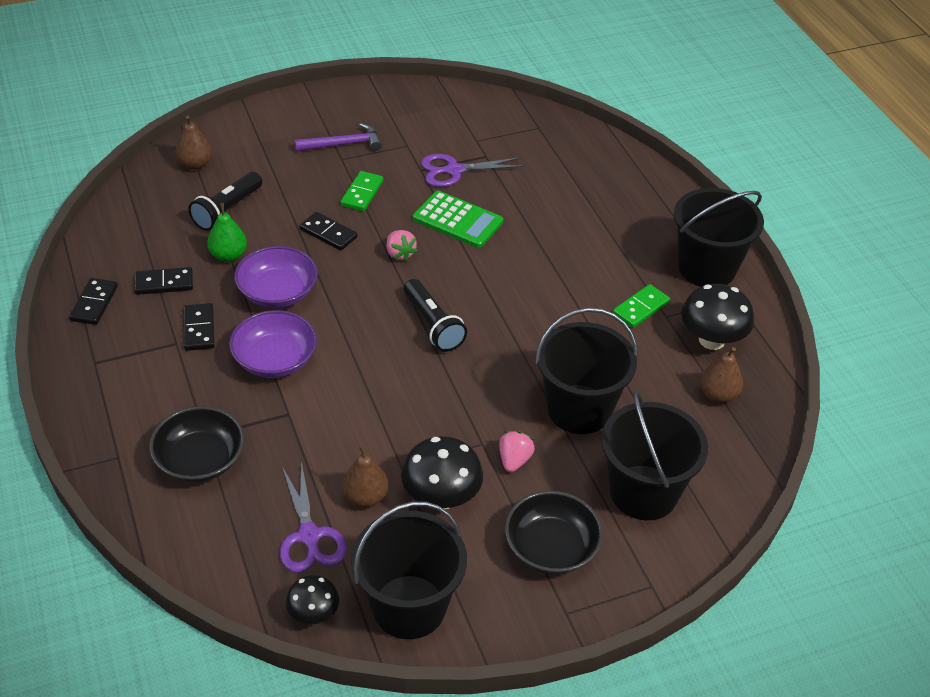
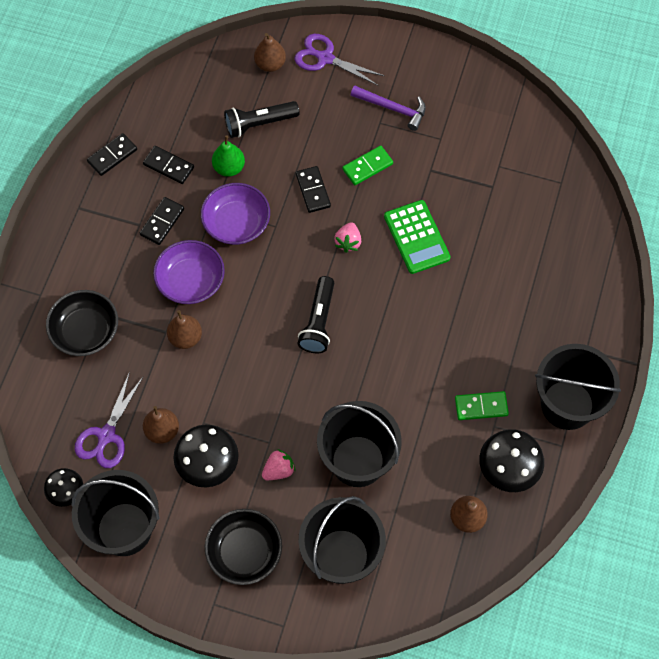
camera: 40 degrees right, 20 degrees up
(314, 407) = (185, 338): none -> brown pear
(454, 170) = (455, 186): purple scissors -> purple scissors (325, 58)

